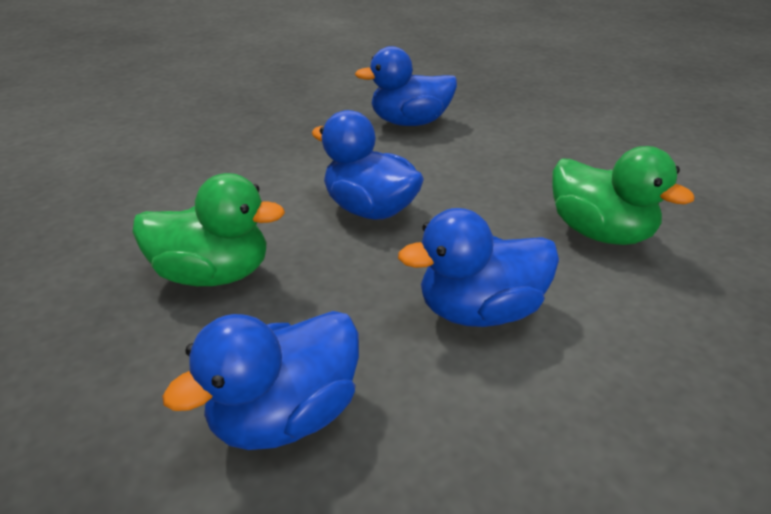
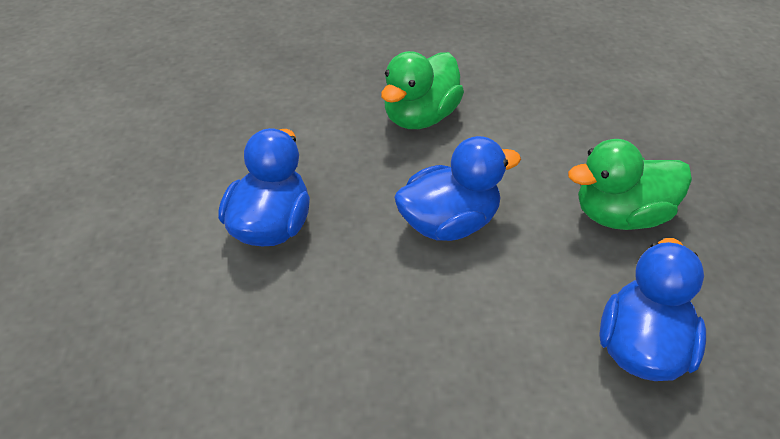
camera: 120 degrees right, 10 degrees up
(285, 416) = (272, 115): blue duck -> none
(599, 233) = (286, 373): green duck -> green duck (621, 215)

